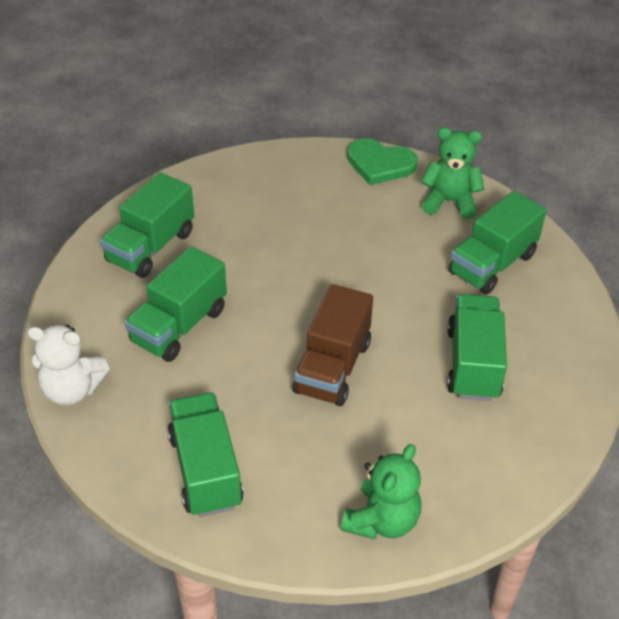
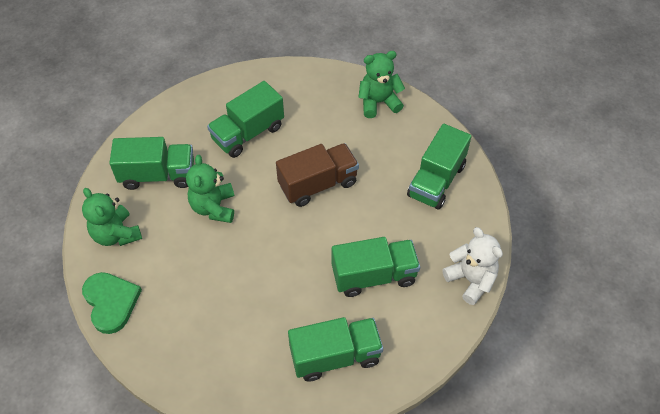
camera: 135 degrees left, 10 degrees up
(402, 275) = (214, 207): none -> green teddy bear

